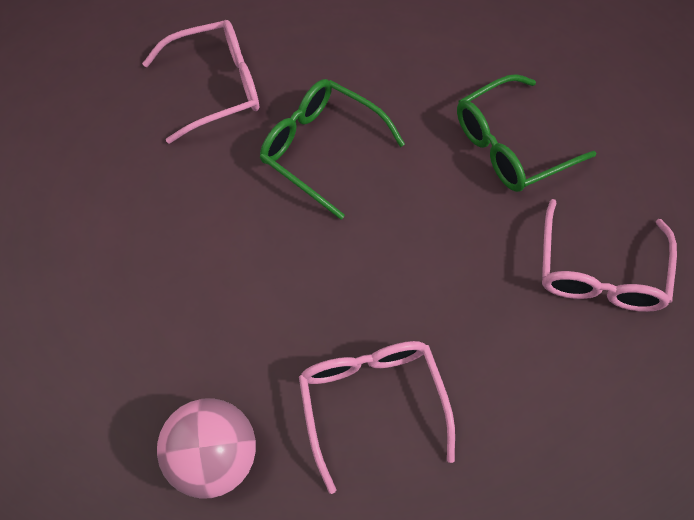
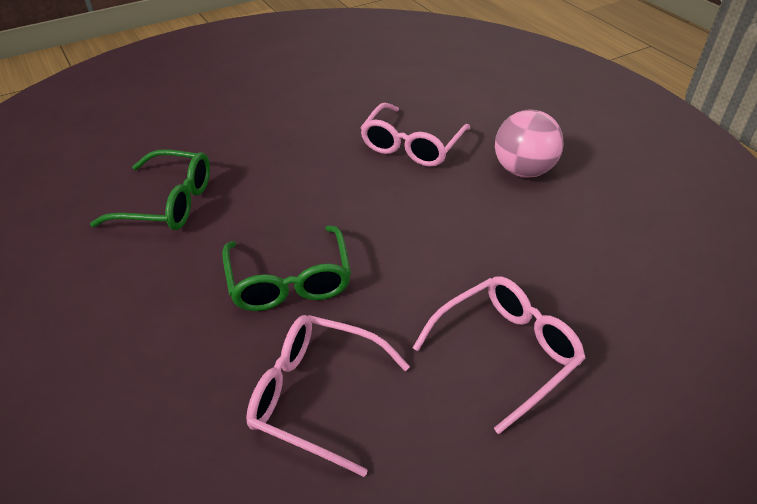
camera: 140 degrees left, 20 degrees down
(599, 272) = (224, 126): pink glasses -> pink glasses (506, 352)

